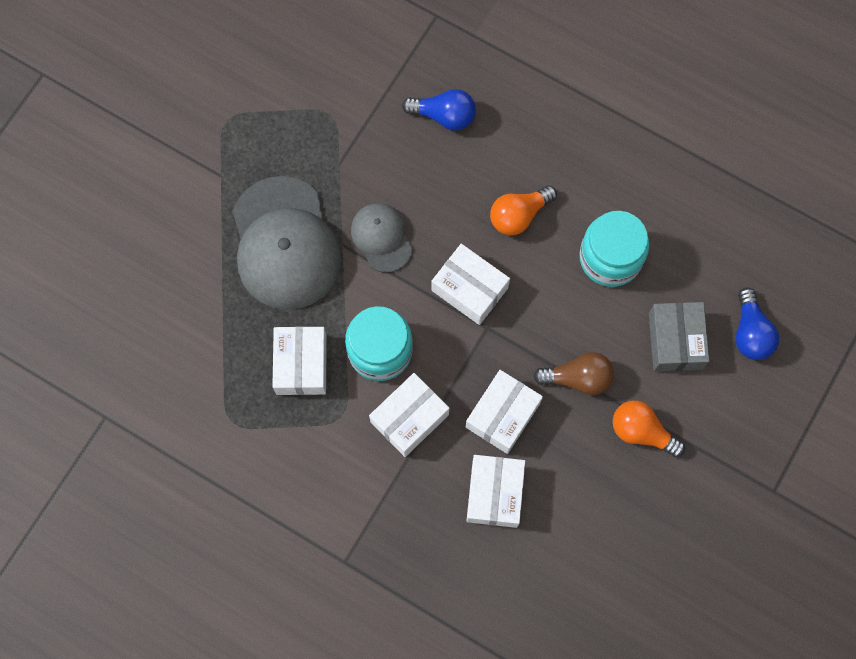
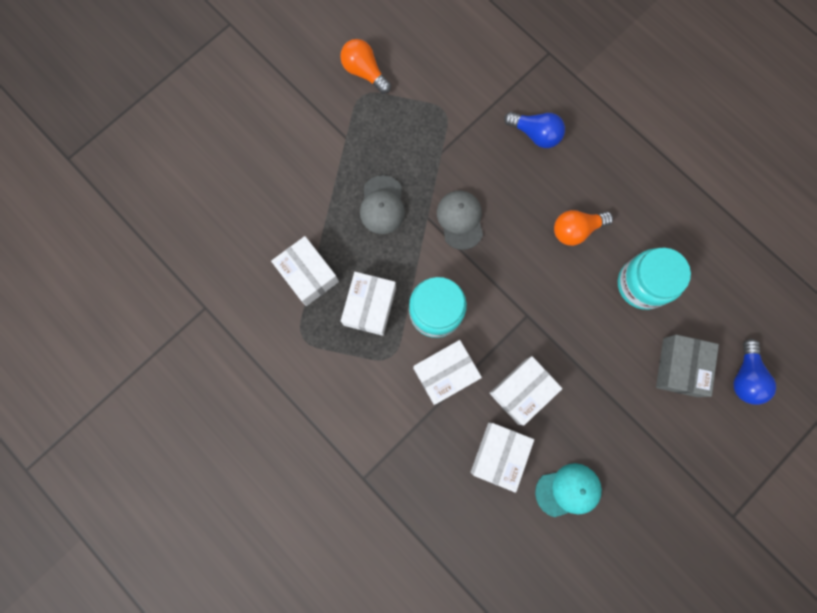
camera: 15 degrees right, 5 degrees up
(285, 244) = (382, 205): grey cap -> grey cap, size x0.53
(469, 289) = (521, 280): white box -> white box (308, 274)
(578, 378) = (591, 377): brown light bulb -> none
(582, 512) = (568, 490): none -> turquoise cap
(641, 431) = (633, 436): orange light bulb -> orange light bulb (364, 72)

